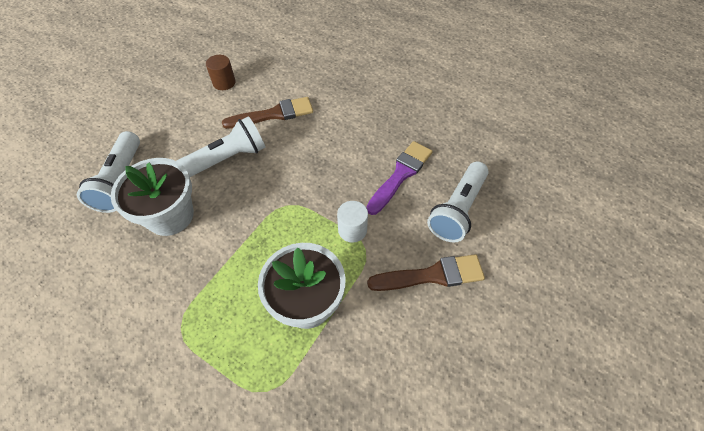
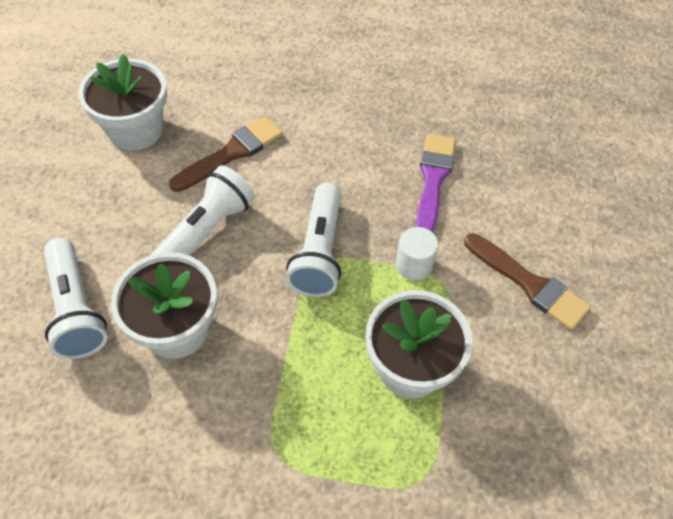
camera: 25 degrees left, 0 degrees up
(224, 83) = (135, 130): brown cylinder -> white flower pot
(431, 275) = (529, 284): brown brush -> brown brush turned 75 degrees clockwise
(457, 210) = (517, 200): white flashlight -> white flashlight (319, 252)

